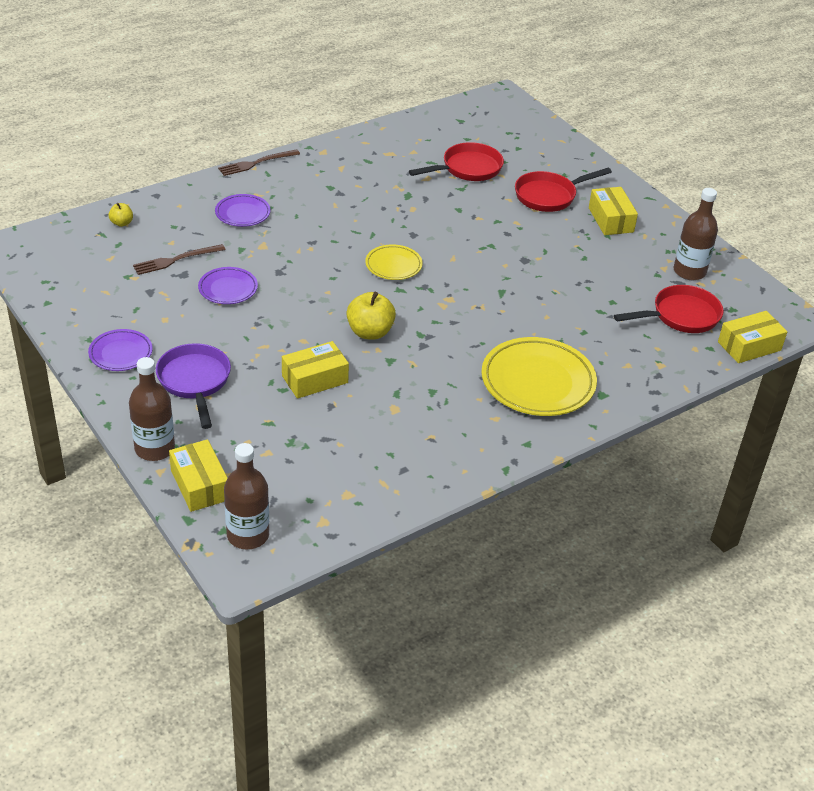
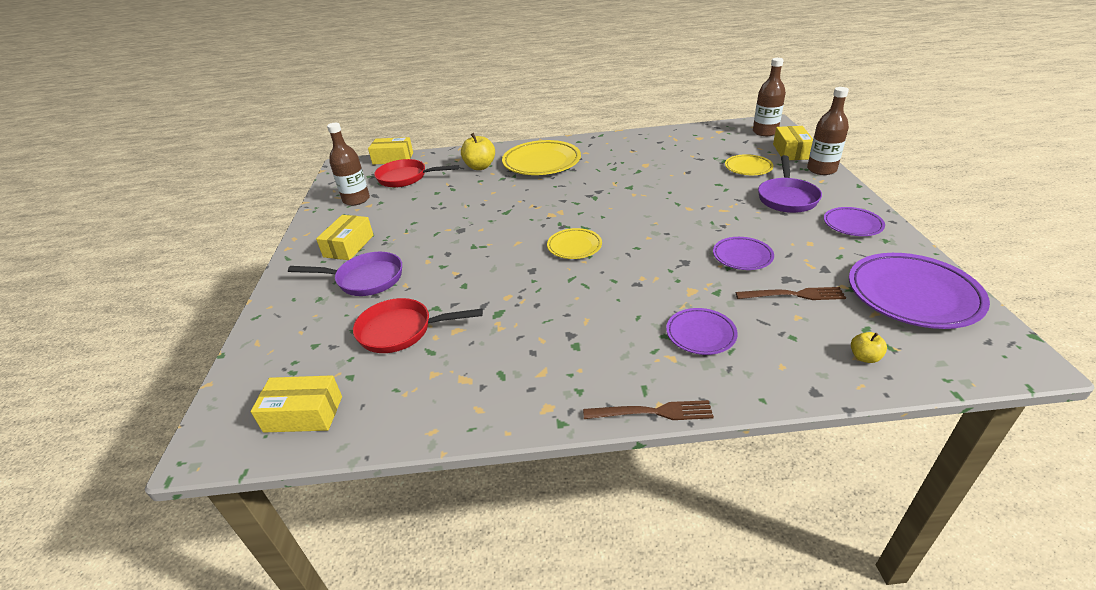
camera: 145 degrees left, 5 degrees down
(76, 281) = (912, 295): none -> purple plate
(253, 431) = (748, 168): none -> yellow plate
(315, 379) = (692, 185): yellow box -> yellow box (303, 414)
(370, 332) = (632, 204): yellow apple -> yellow apple (480, 167)
(549, 196) = (365, 279): red pan -> purple pan

